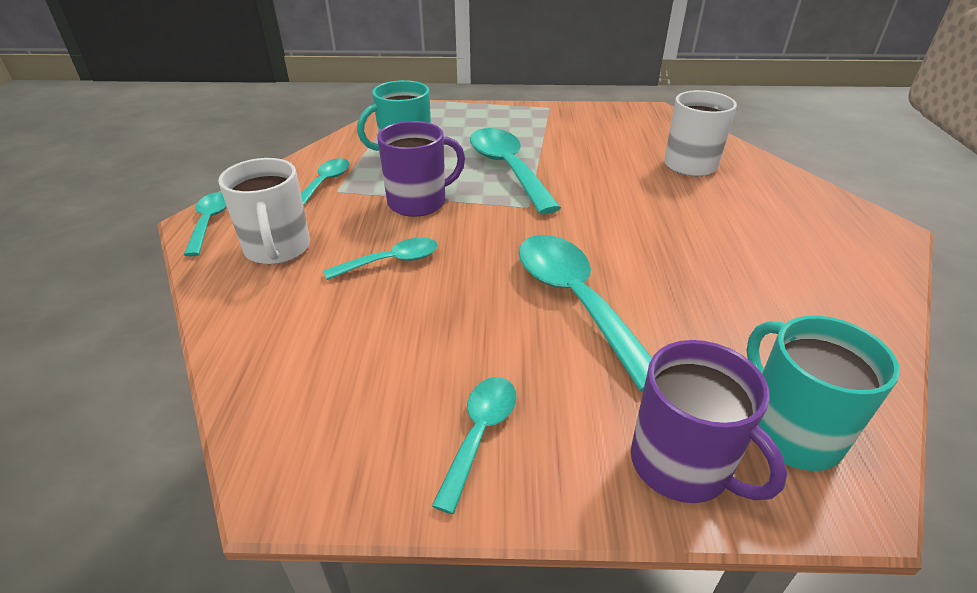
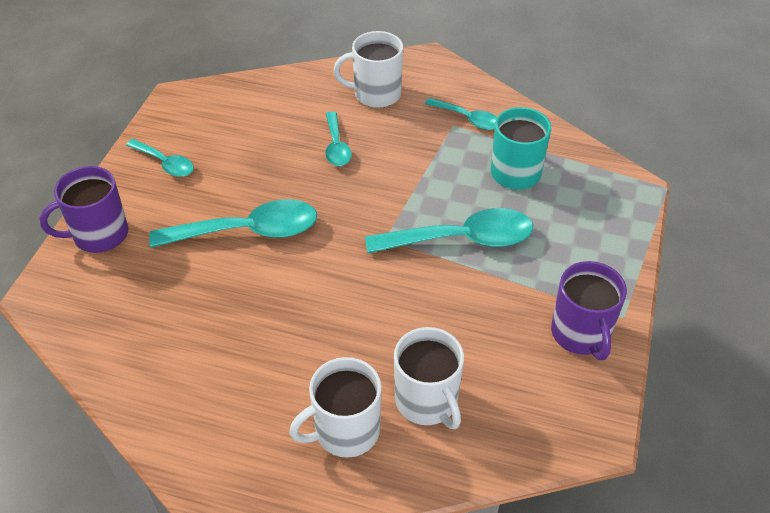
camera: 105 degrees right, 10 degrees up
(209, 222) = (425, 63): turquoise spoon -> none
(419, 202) = (417, 170): purple mug -> purple mug (581, 334)
(756, 194) = (345, 431): none -> white mug
(790, 431) = (88, 292): turquoise mug -> none

